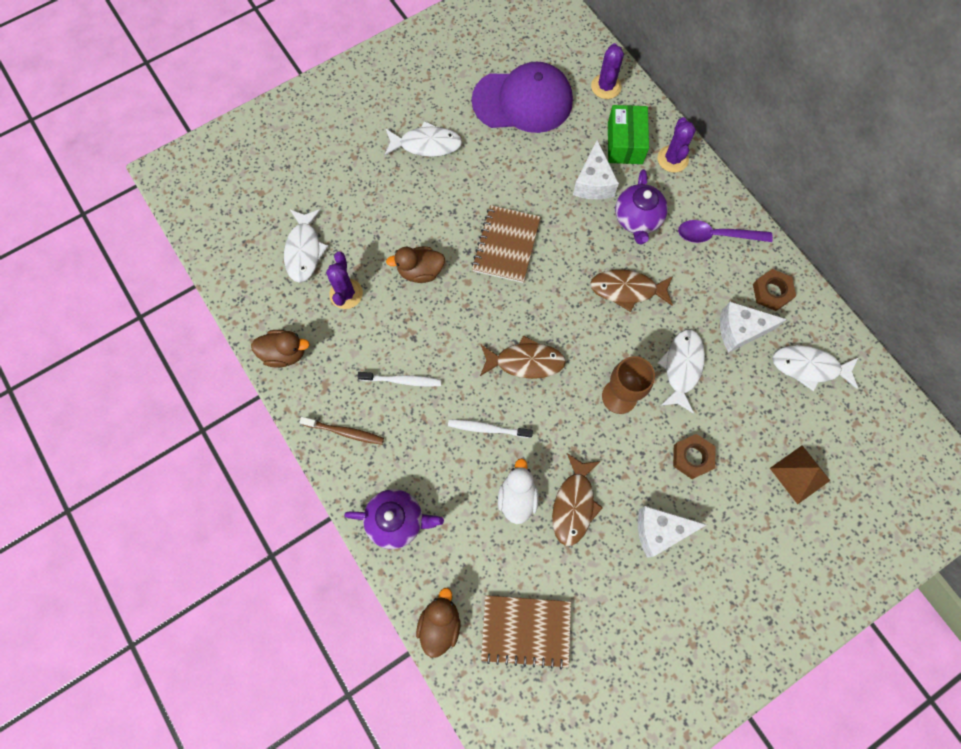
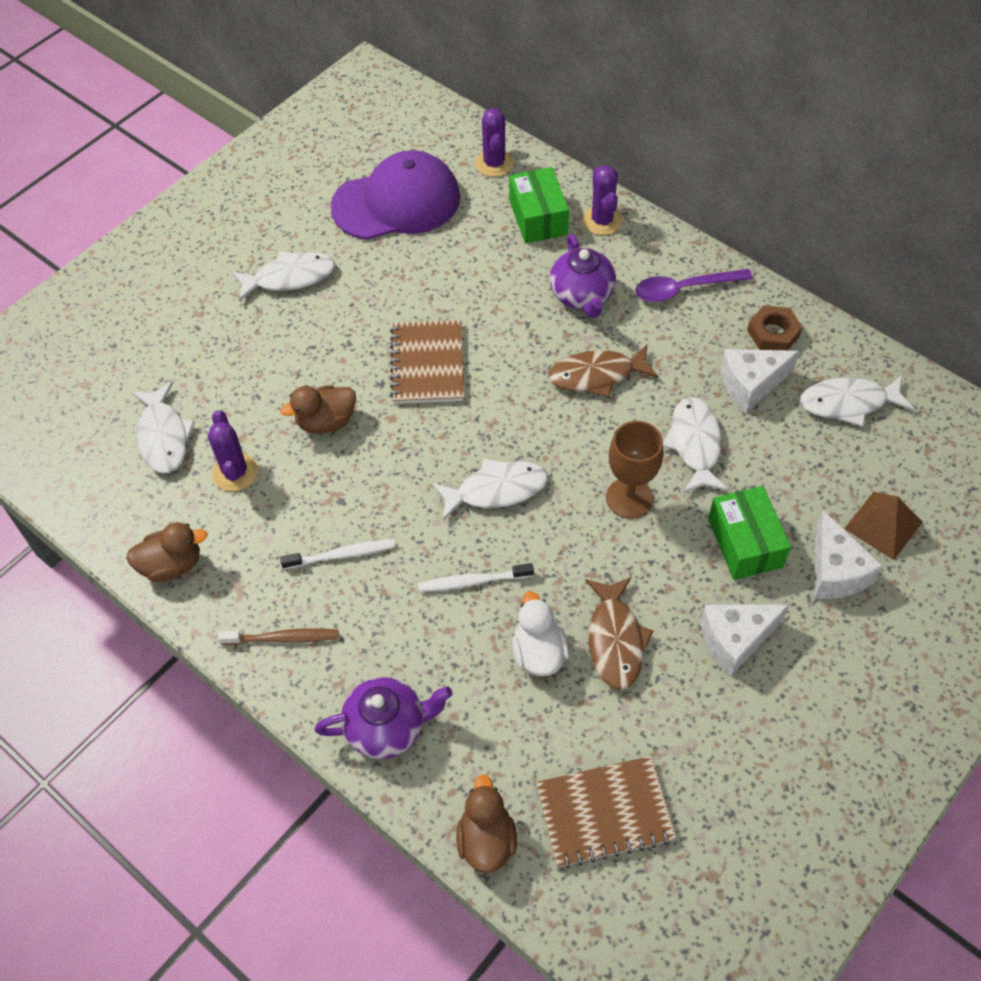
camera: 15 degrees left, 15 degrees down
(525, 362) = (496, 490): brown fish -> white fish
(593, 183) = (514, 269): white cheese -> white cheese (835, 572)
(692, 457) = (745, 543): brown nut -> green box

